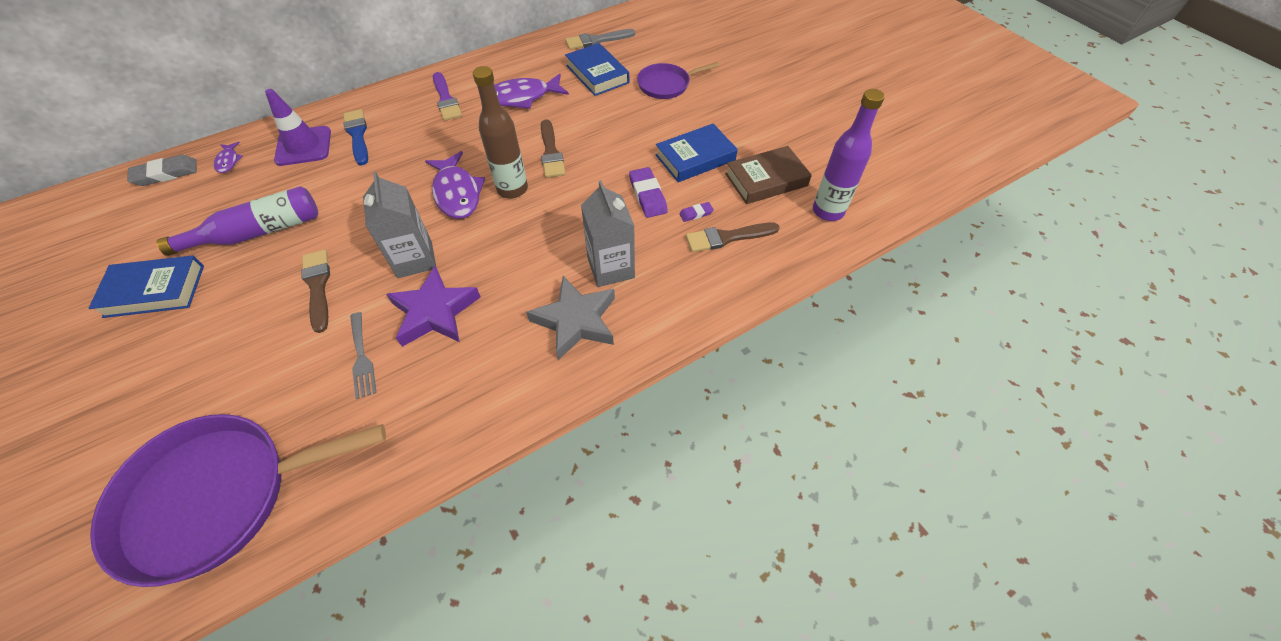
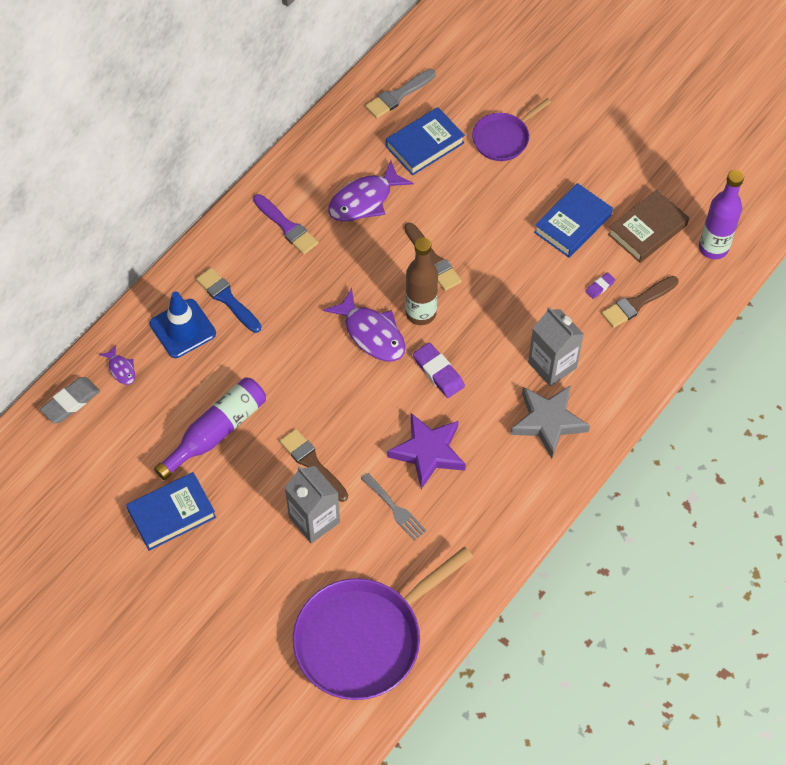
camera: 20 degrees left, 5 degrees up
(303, 146) = (183, 329): purple traffic cone -> blue traffic cone
(415, 259) = (378, 411): grey carton -> grey carton (314, 520)
(597, 74) = (424, 145): blue book -> blue book turned 75 degrees counterclockwise
(648, 195) = (548, 281): purple eraser -> purple eraser (438, 372)

